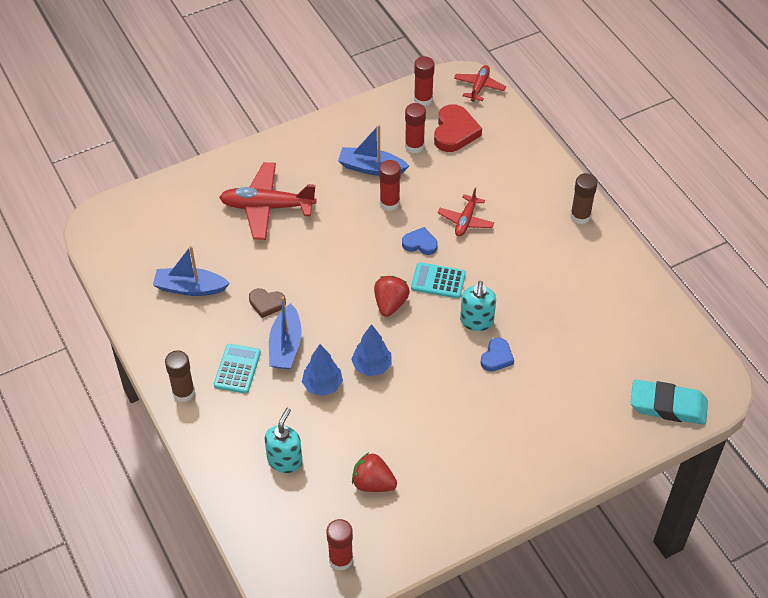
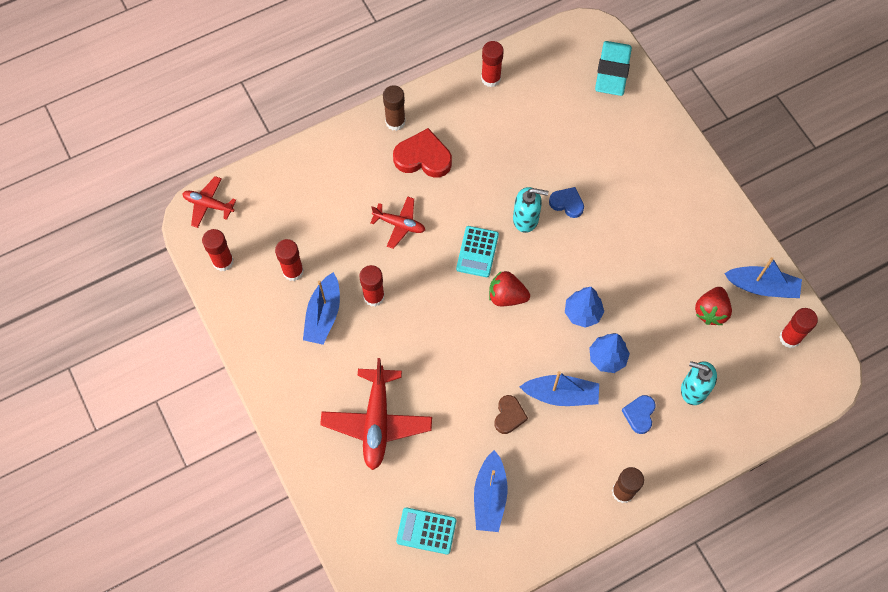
camera: 90 degrees left, 15 degrees up
(237, 369) = (592, 440): turquoise calculator -> turquoise calculator (426, 531)
(403, 537) = (762, 286): none -> blue boat
(420, 243) = (429, 268): blue heart -> blue heart (639, 414)
(454, 132) = (275, 231): red heart -> red heart (423, 157)
(642, 294) = (491, 78): none -> red glue stick

